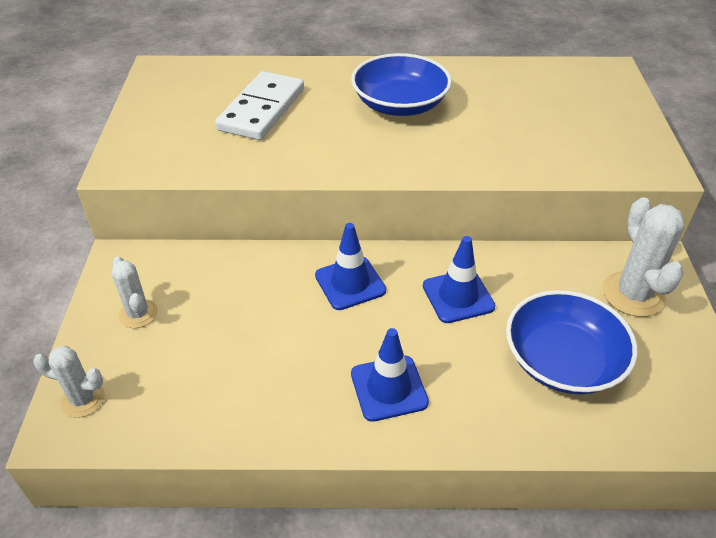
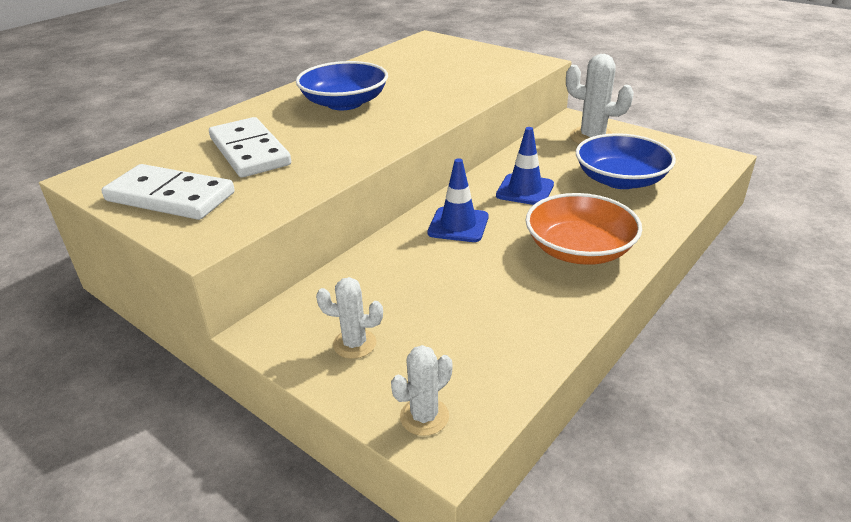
camera: 50 degrees left, 10 degrees down
(163, 117) = (170, 197): none -> white domino
(389, 388) = (579, 249): blue traffic cone -> orange bowl

